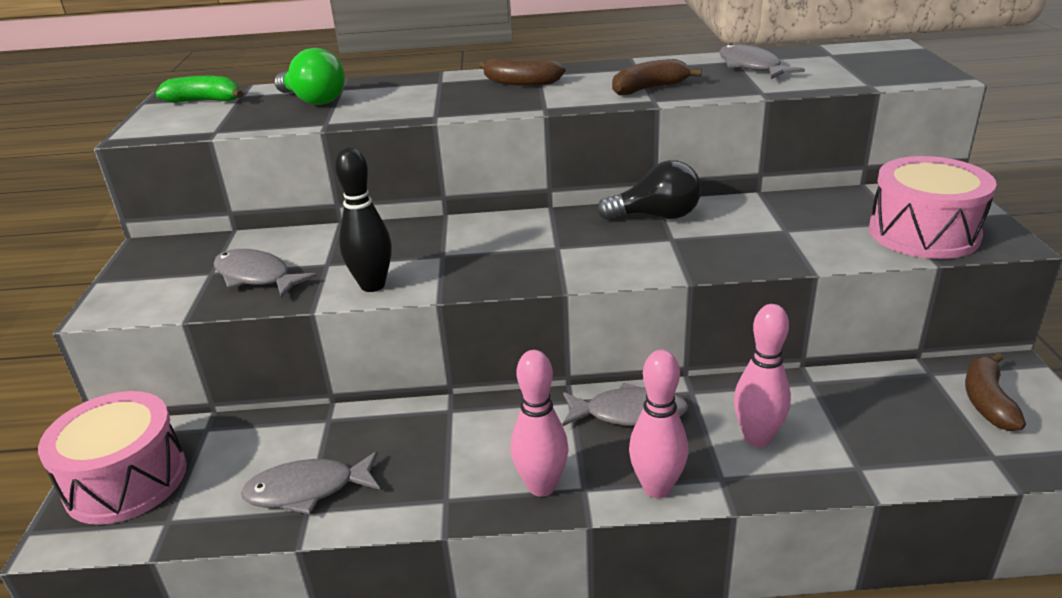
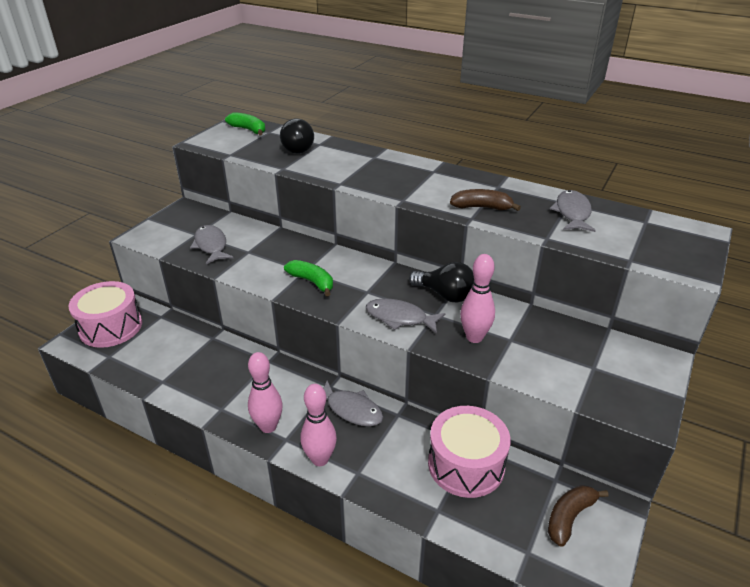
camera: 30 degrees right, 5 degrees up
(307, 490) = (171, 371): grey fish -> grey fish (400, 318)
(314, 101) = (296, 148): green light bulb -> black light bulb
(373, 285) = (254, 275): black bowling pin -> none
(469, 263) = (312, 282): none -> green banana
(521, 83) = (415, 174): brown banana -> none
(757, 438) = (402, 461): pink bowling pin -> pink bowling pin (474, 337)
(923, 233) = (598, 383): pink drum -> pink drum (466, 464)

